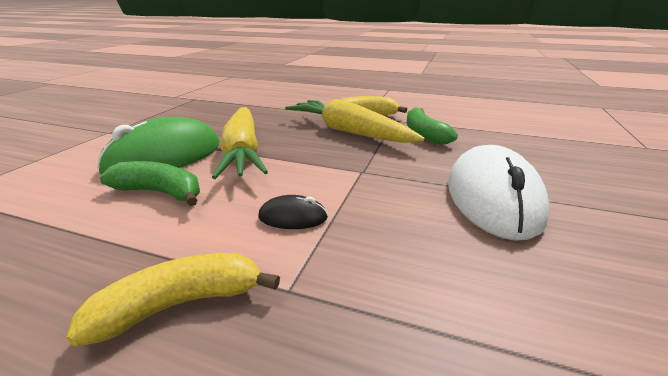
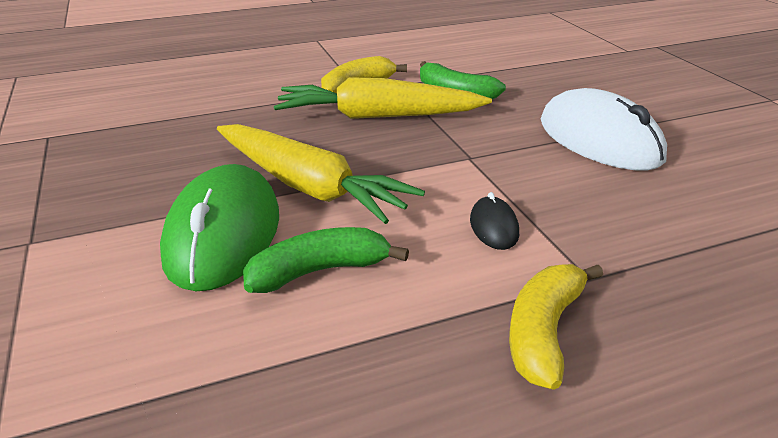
camera: 40 degrees left, 5 degrees up
(293, 217) = (493, 227): black mouse -> black mouse turned 60 degrees counterclockwise

